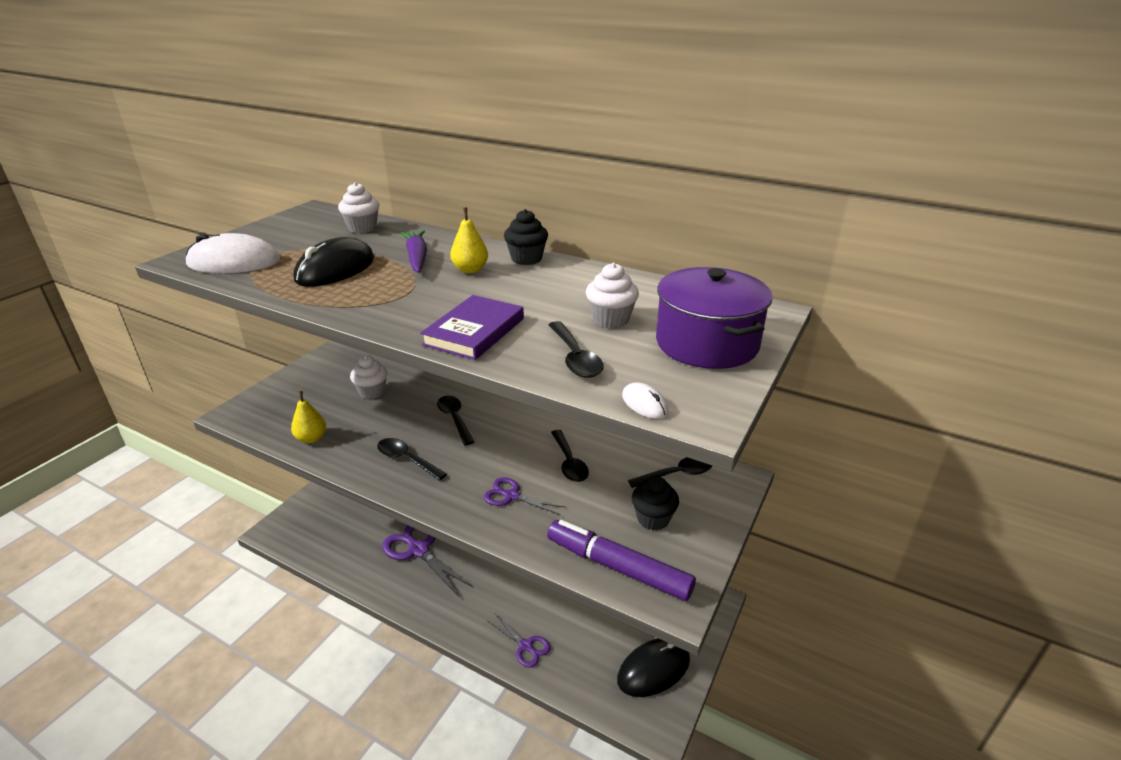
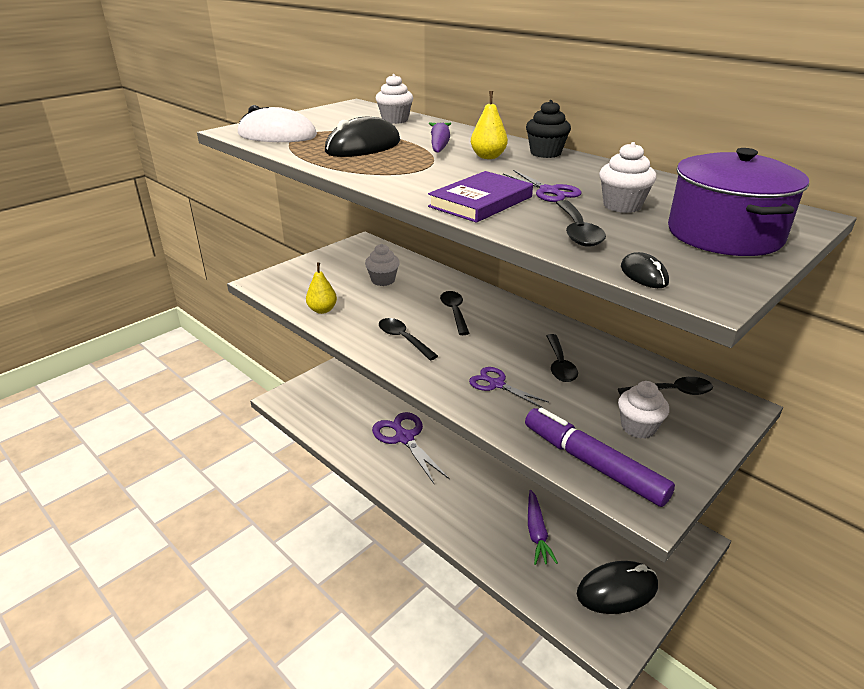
camera: 15 degrees right, 0 degrees up
(525, 646) = (490, 541): purple scissors -> purple scissors (548, 191)
(569, 626) = (537, 533): none -> purple carrot
(644, 404) = (644, 275): white mouse -> black mouse
(653, 519) = (638, 427): black cupcake -> white cupcake

